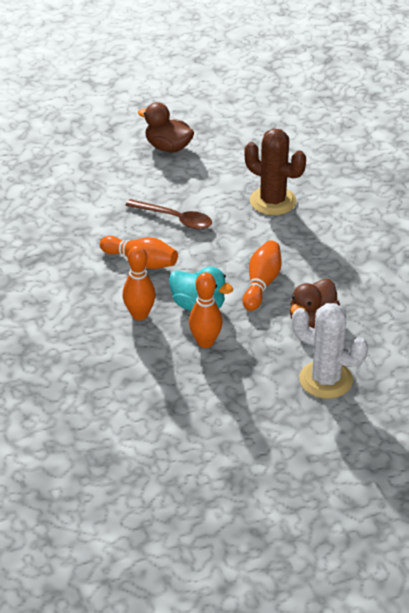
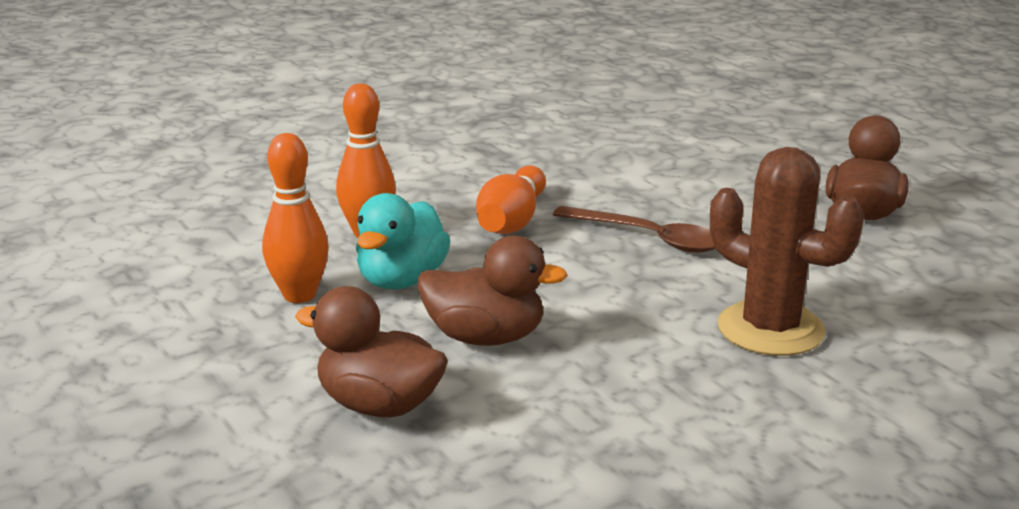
camera: 80 degrees right, 15 degrees down
(175, 219) = (648, 238): brown spoon -> brown spoon turned 75 degrees counterclockwise
(261, 284) = (485, 337): orange bowling pin -> brown duck
(273, 201) = (770, 329): brown cactus -> brown cactus turned 75 degrees counterclockwise
(326, 380) = (180, 436): white cactus -> none

